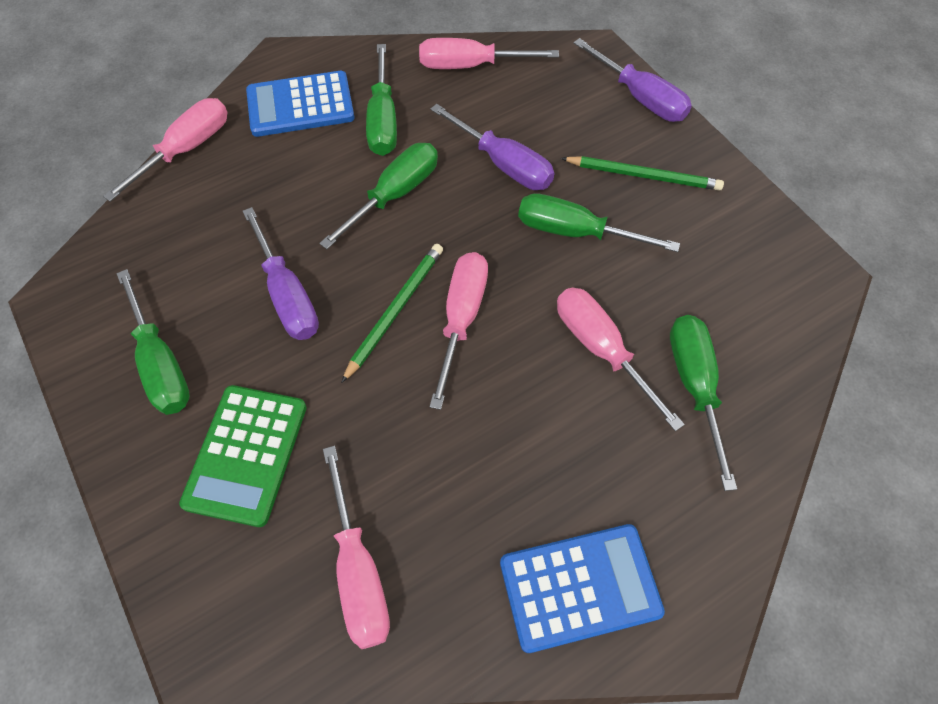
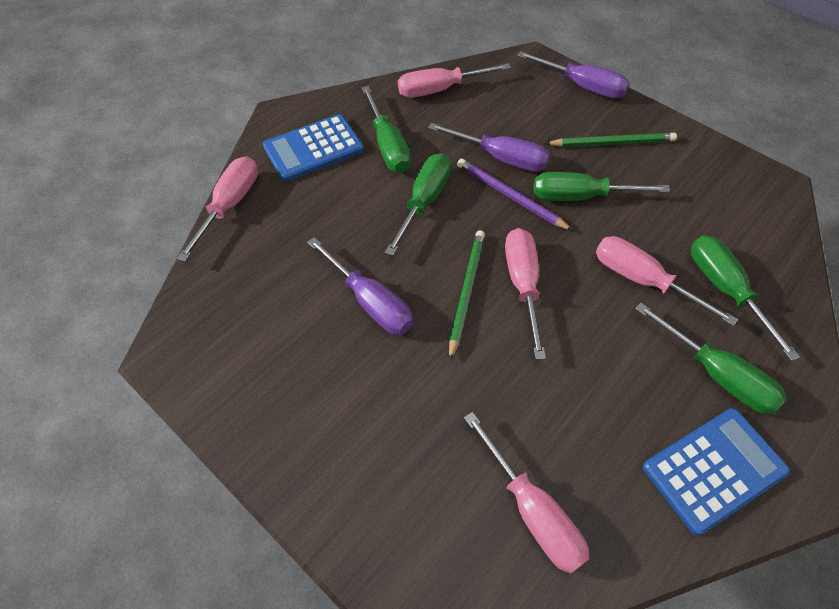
camera: 15 degrees left, 5 degrees down
(161, 364) = (285, 387): green screwdriver -> green screwdriver (717, 375)
(246, 454) = (393, 442): green calculator -> none
(493, 212) = (510, 196): none -> purple pencil

